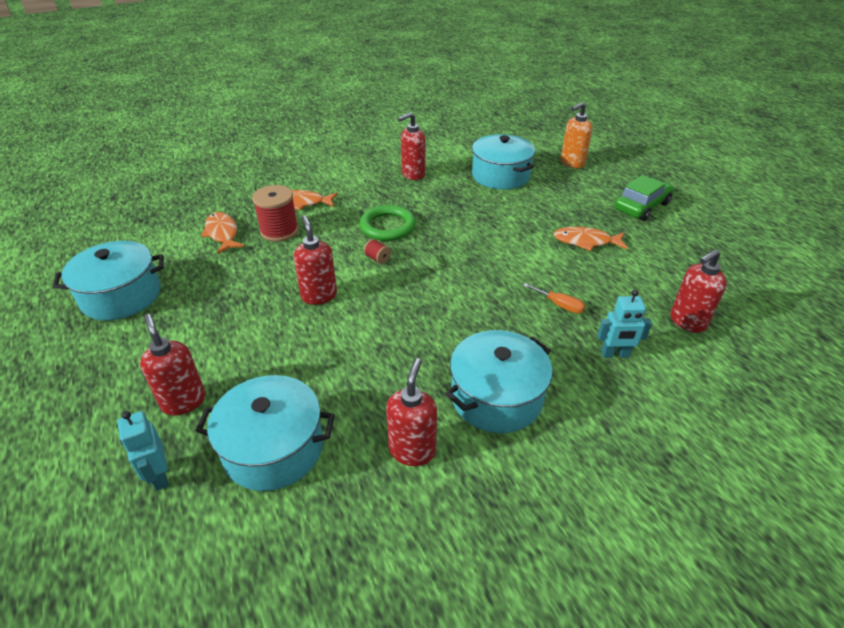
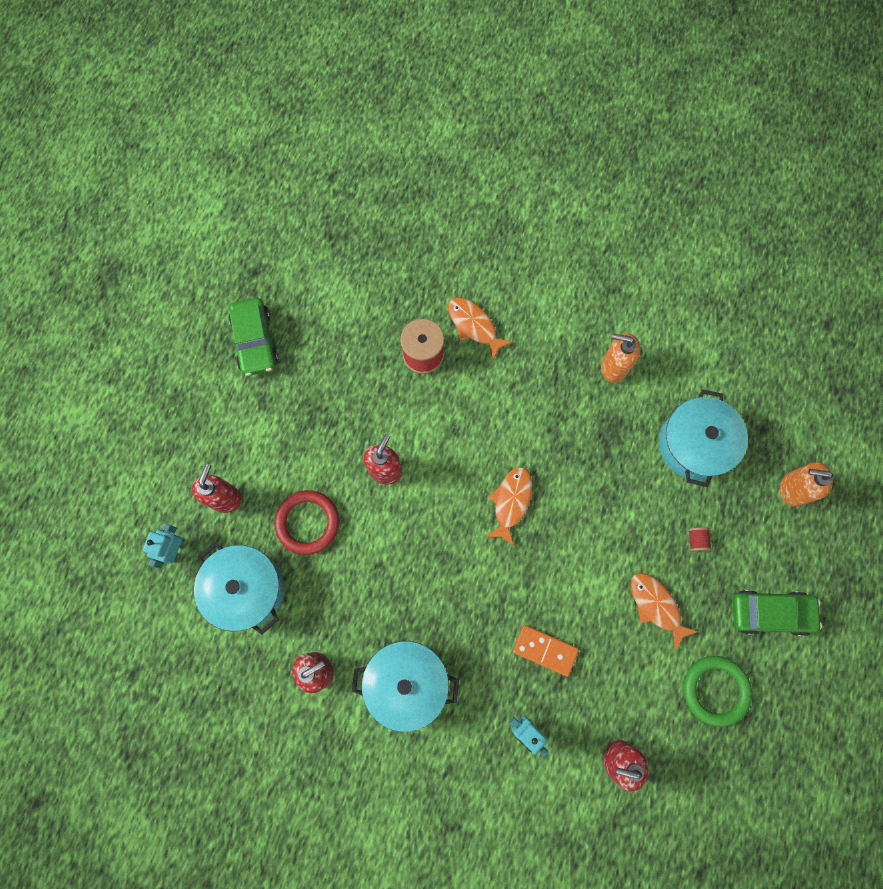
camera: 45 degrees right, 35 degrees up
(121, 296) = (255, 341): turquoise pot -> green car
(222, 233) = (377, 317): orange fish -> orange fish (511, 502)
(286, 364) = (307, 523): none -> red ring
(377, 259) = (466, 465): red spool -> red spool (696, 540)
(388, 226) = (514, 429): green ring -> green ring (715, 690)
(413, 175) = (613, 367): red soap dispenser -> orange soap dispenser
(559, 305) = (545, 650): orange screwdriver -> orange domino

